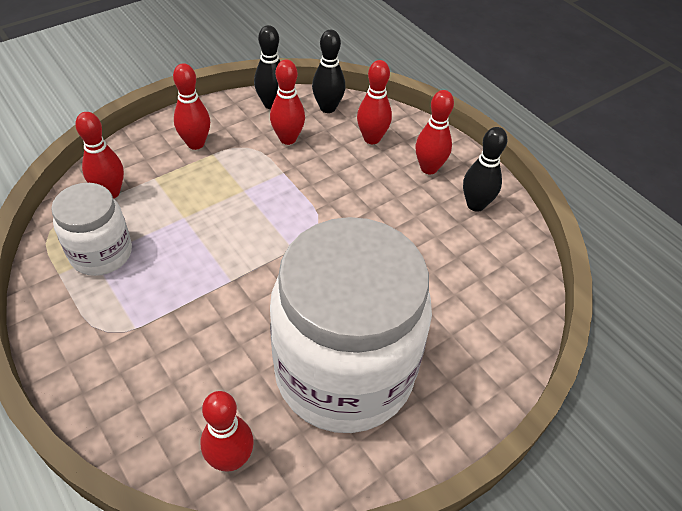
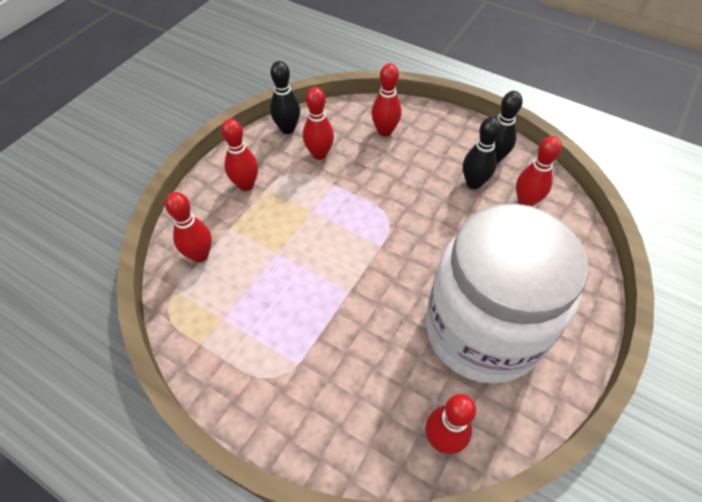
camera: 20 degrees left, 5 degrees up
(101, 253) = (227, 312): white jar -> none
(327, 108) = (334, 117): black bowling pin -> black bowling pin (473, 183)
(429, 168) = (442, 141): red bowling pin -> red bowling pin (525, 202)

